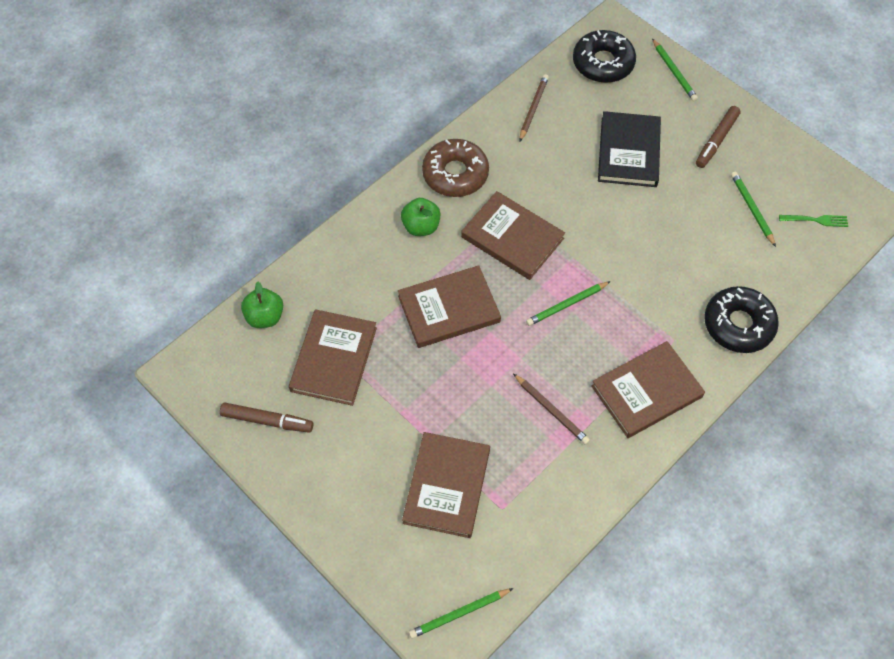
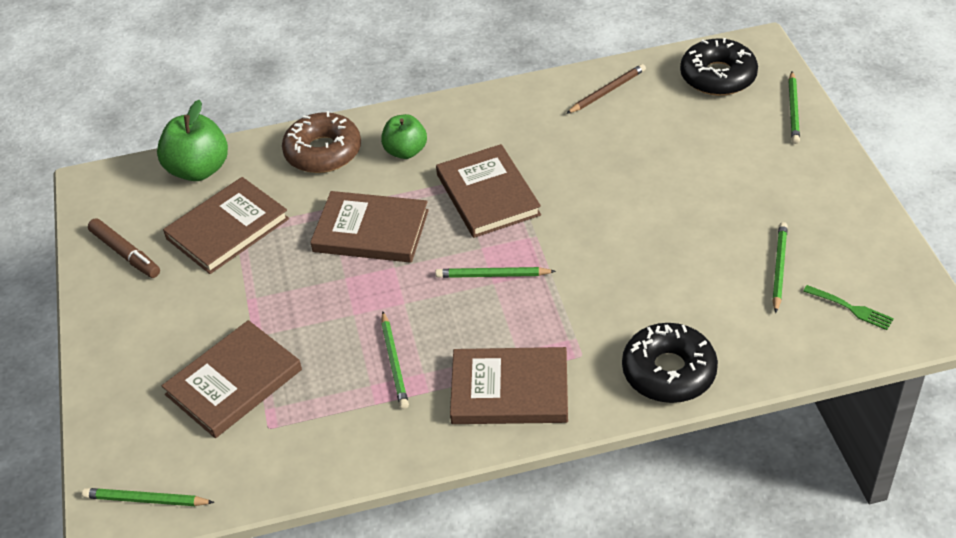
camera: 35 degrees right, 15 degrees down
(265, 317) = (199, 170): green apple -> green apple, size x1.51
(455, 174) = (478, 119): brown donut -> brown donut (323, 152)
(551, 410) = (394, 362): brown pencil -> green pencil
(628, 152) = (679, 164): black book -> none
(716, 140) = (790, 189): brown marker -> none

